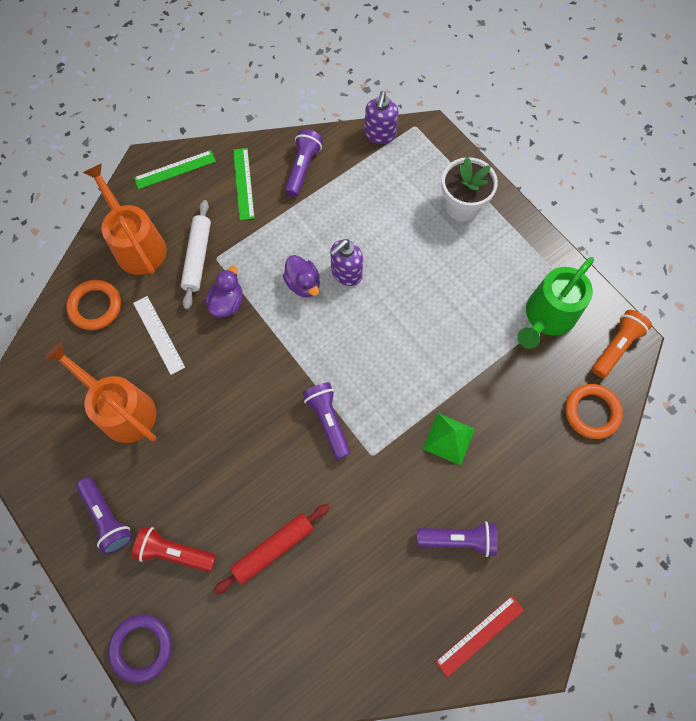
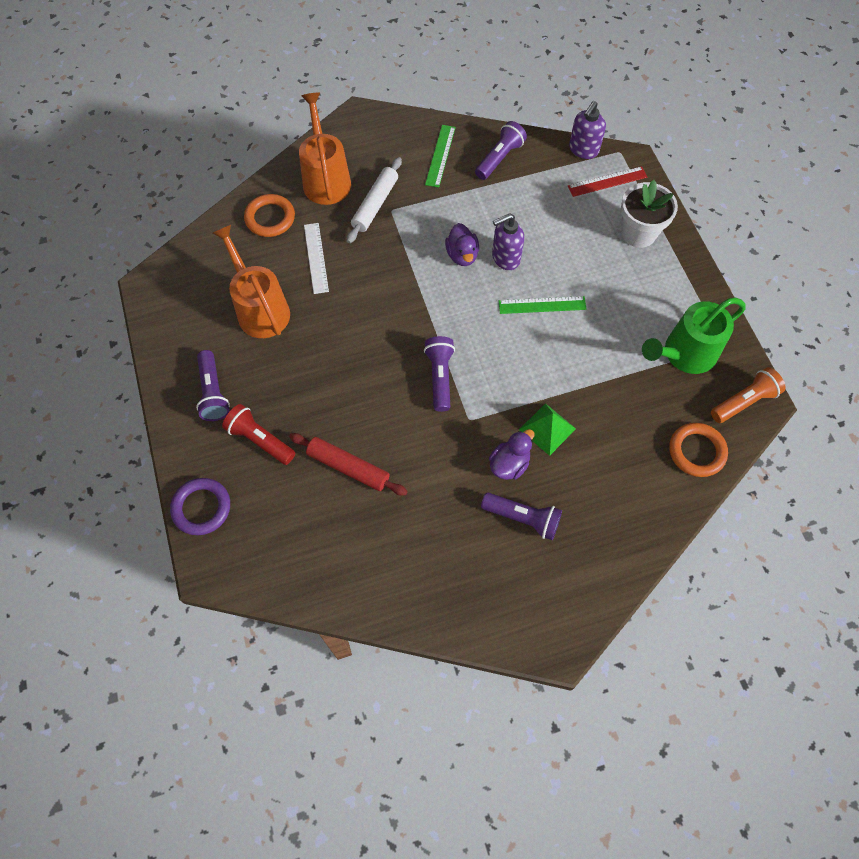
camera: 20 degrees right, 5 degrees down
(175, 169) = (383, 127): green ruler -> green ruler (542, 305)
(227, 303) = (387, 250): purple duck -> purple duck (509, 464)
(273, 548) = (348, 467): red rolling pin -> red rolling pin turned 45 degrees clockwise
(480, 635) = (510, 608): red ruler -> red ruler (607, 181)

